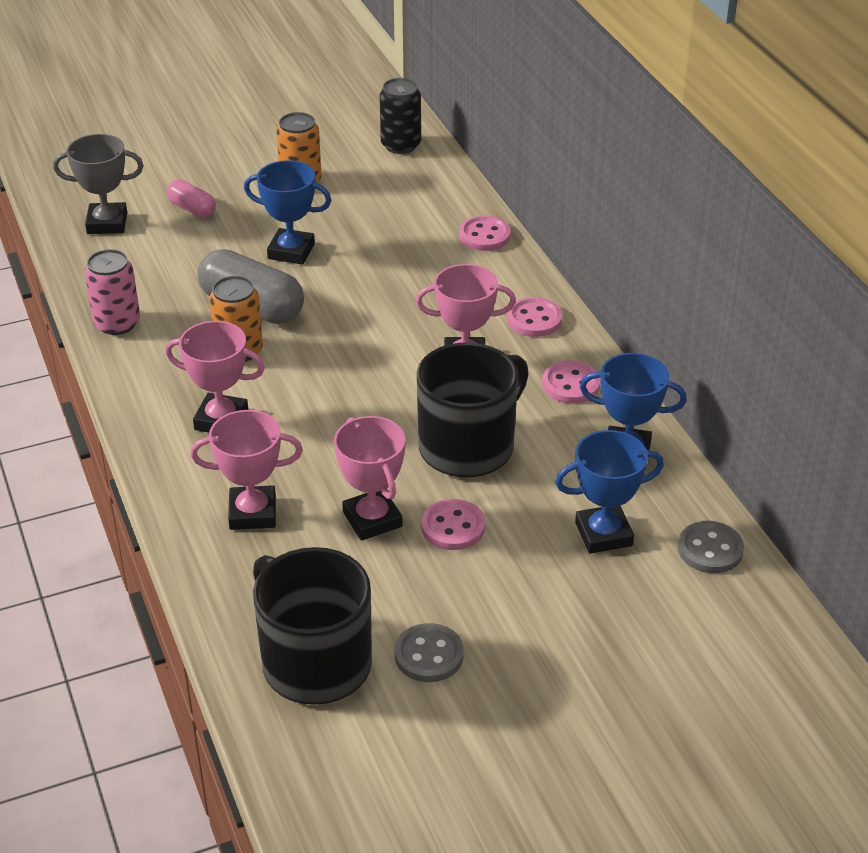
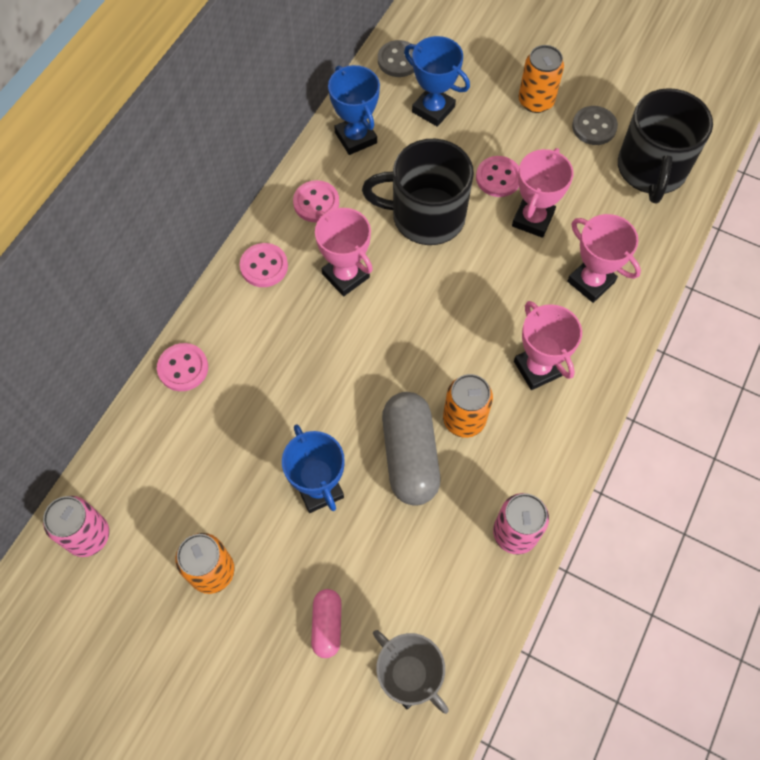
camera: 130 degrees left, 25 degrees up
(401, 145) = (88, 536): black can -> pink can
(523, 629) = (536, 101): none -> orange can

